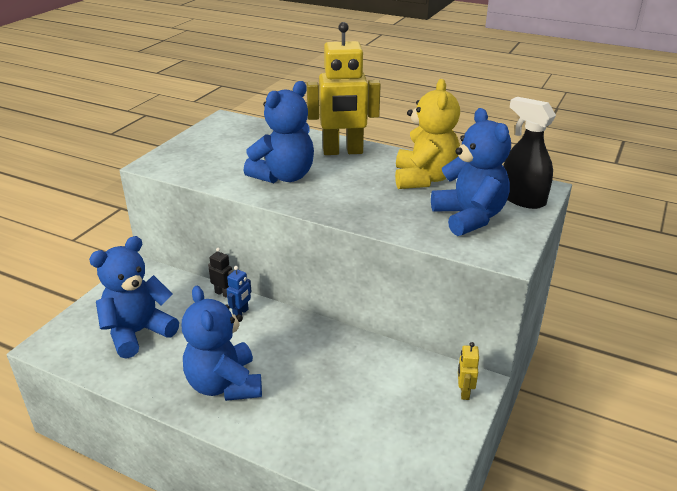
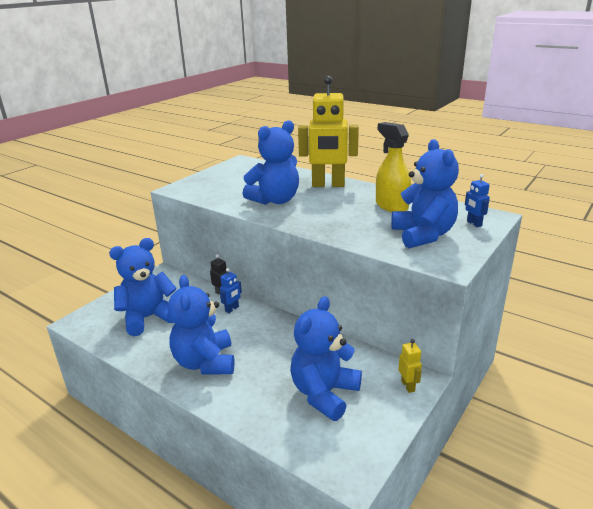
camera: 10 degrees right, 5 degrees down
(373, 410) = (324, 393): none -> blue teddy bear
(424, 179) = (391, 206): yellow teddy bear -> yellow spray bottle
(464, 392) = (408, 386): yellow robot -> yellow robot turned 150 degrees clockwise
(522, 199) = (474, 223): black spray bottle -> blue robot

